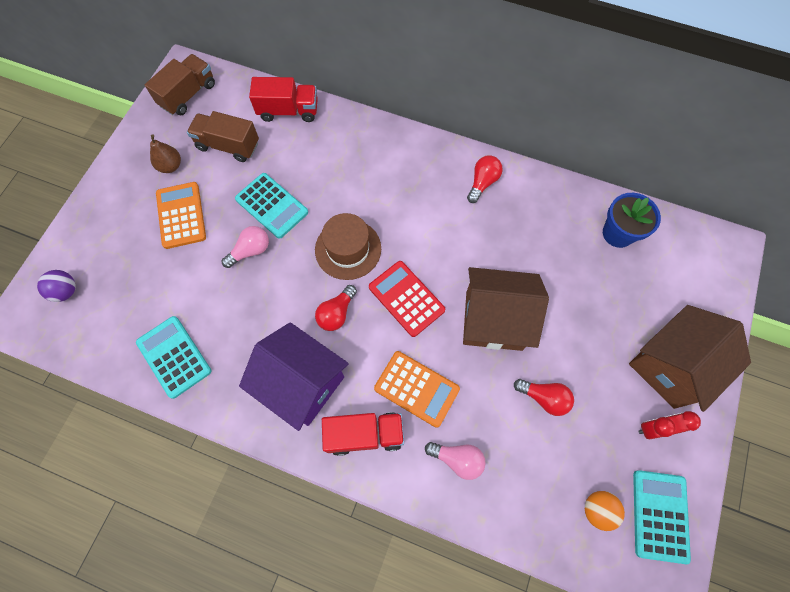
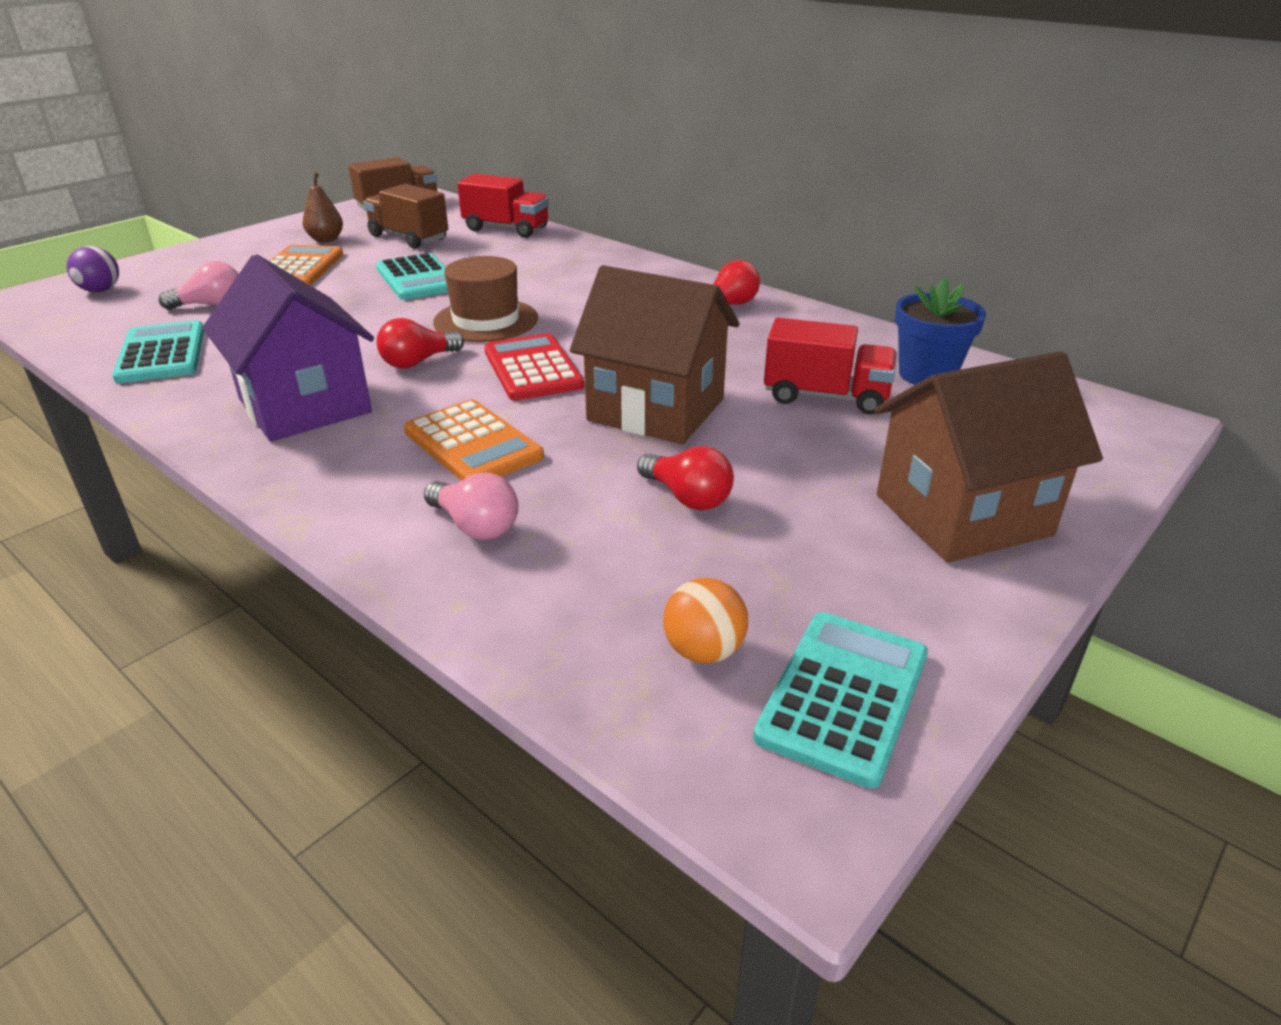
camera: 20 degrees right, 35 degrees down
(250, 251) = (355, 301): pink light bulb -> pink light bulb (211, 305)
(364, 434) = (346, 468): red truck -> red truck (825, 396)
(654, 428) = (891, 577): red clock -> none

